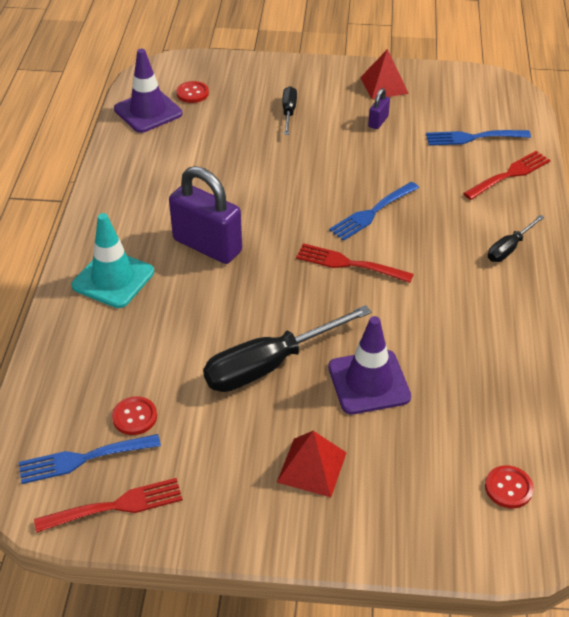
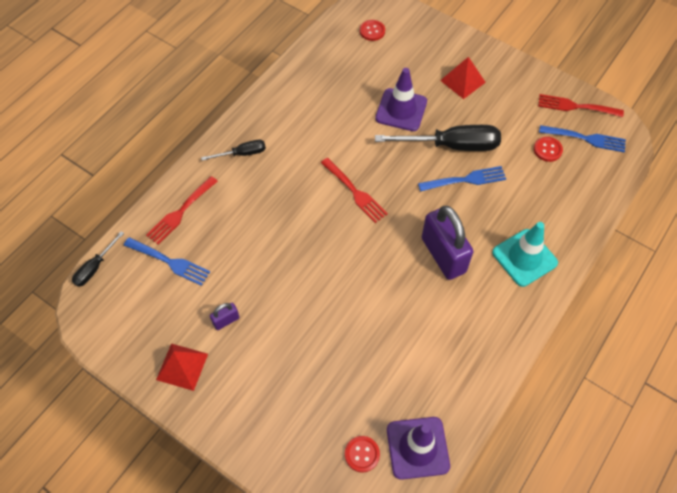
camera: 150 degrees left, 15 degrees up
(288, 112) = (291, 375): black screwdriver -> black screwdriver (95, 267)
(372, 212) = (306, 227): blue fork -> blue fork (465, 180)
(509, 175) = (181, 212): red fork -> red fork turned 45 degrees counterclockwise

